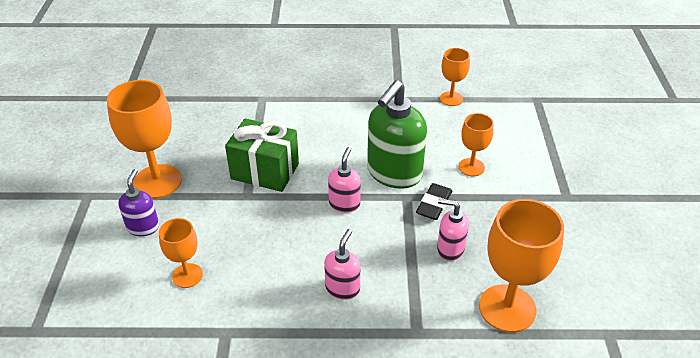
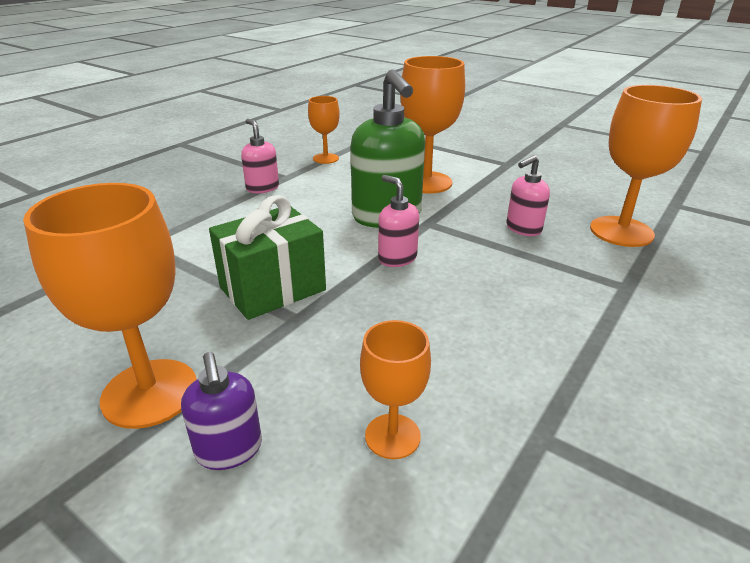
camera: 55 degrees left, 10 degrees down
(143, 227) = (229, 450): purple soap dispenser -> purple soap dispenser turned 150 degrees counterclockwise
(342, 288) = (529, 307): pink soap dispenser -> pink soap dispenser (262, 188)
(434, 204) = (454, 214): black eraser -> none
(471, 167) = (426, 182): orange goblet -> orange goblet, size x1.79

